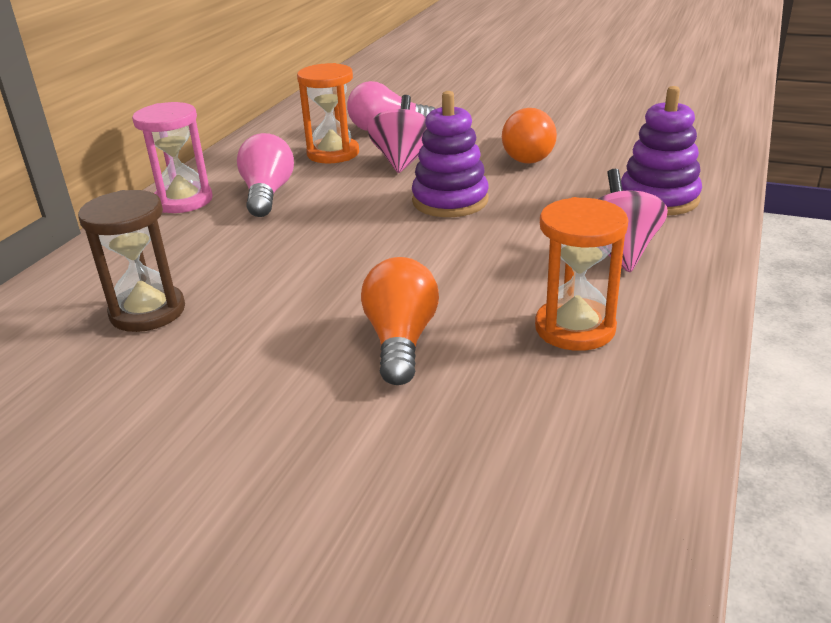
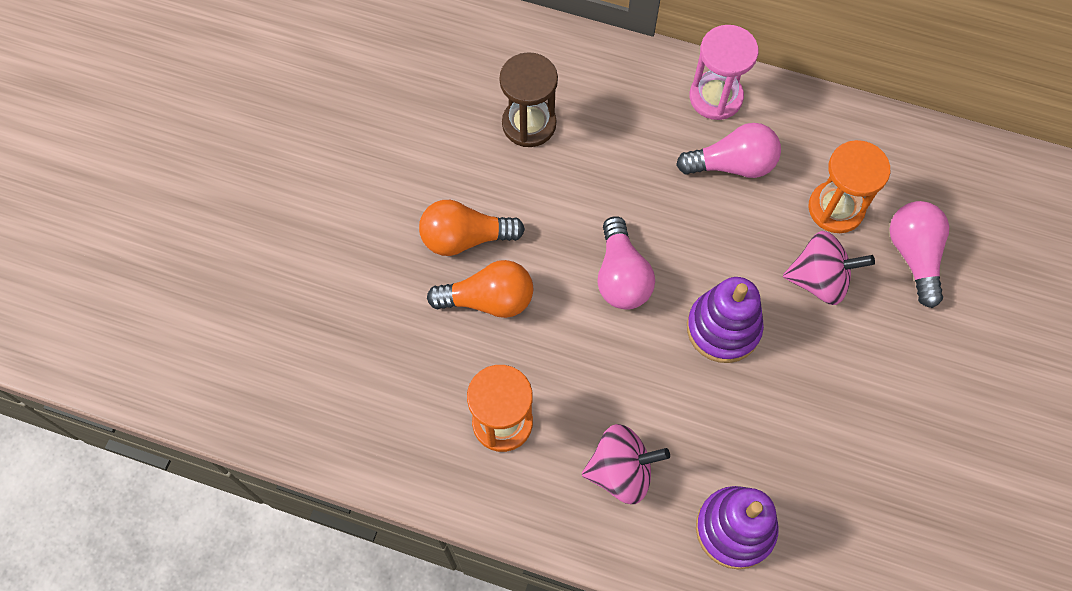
camera: 85 degrees right, 35 degrees up
(383, 251) = (621, 276): none -> pink light bulb
(525, 155) = (843, 405): orange light bulb -> orange light bulb (465, 238)

